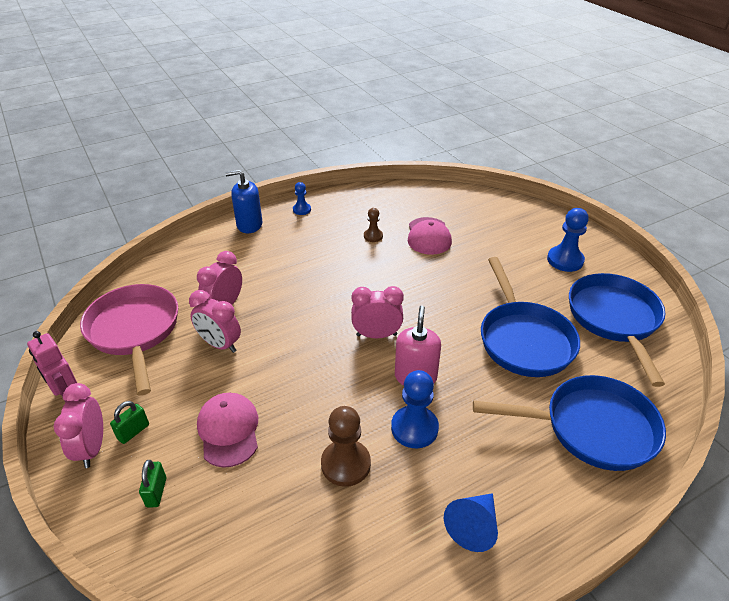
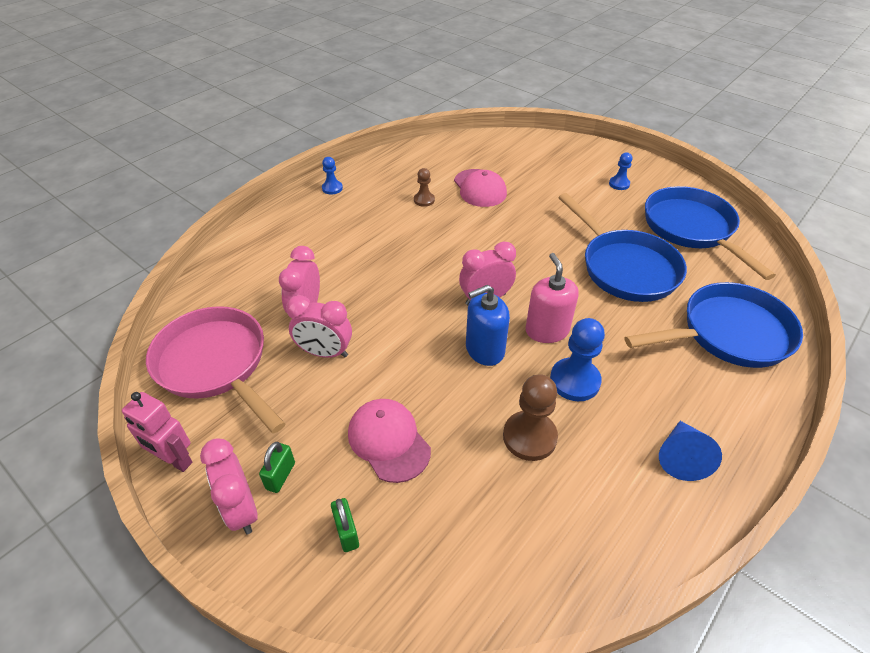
camera: 20 degrees left, 5 degrees up
(249, 225) = (282, 216): blue soap dispenser -> blue soap dispenser (484, 350)
(565, 260) = (619, 184): blue pawn -> blue pawn, size x0.57

